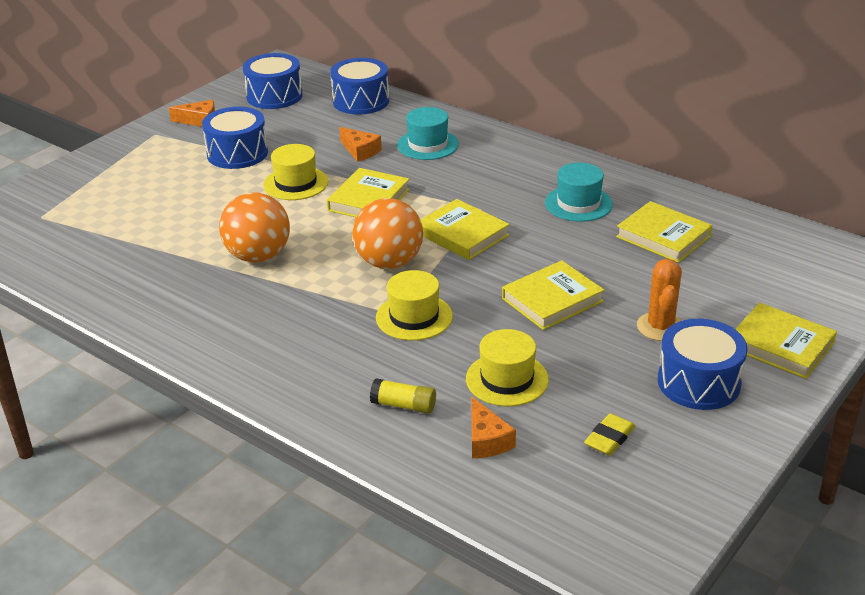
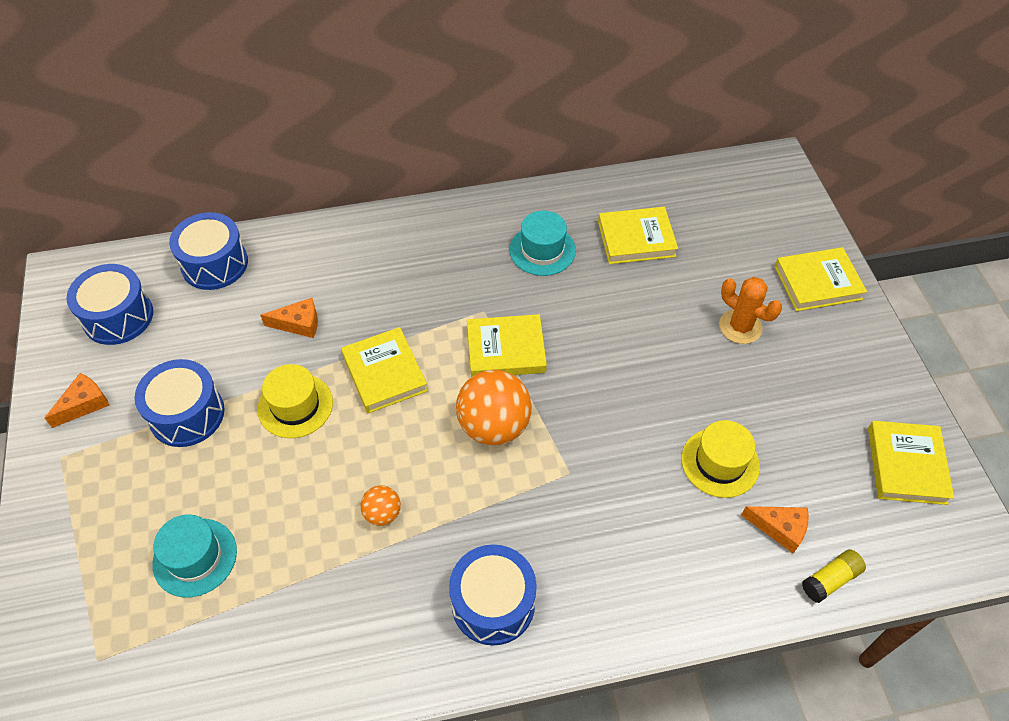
camera: 50 degrees left, 20 degrees up
(258, 256) = (382, 513): orange ball -> orange ball, size x0.50
(403, 405) = (694, 553): yellow glue stick -> yellow glue stick (830, 580)
(414, 317) = (586, 463): yellow hat -> none
(428, 145) = (346, 273): turquoise hat -> turquoise hat (195, 557)
(552, 300) = (649, 361): yellow book -> yellow book (906, 465)
(609, 438) = (837, 453): yellow eraser -> none
(698, 382) = (819, 356): blue drum -> blue drum (493, 603)

